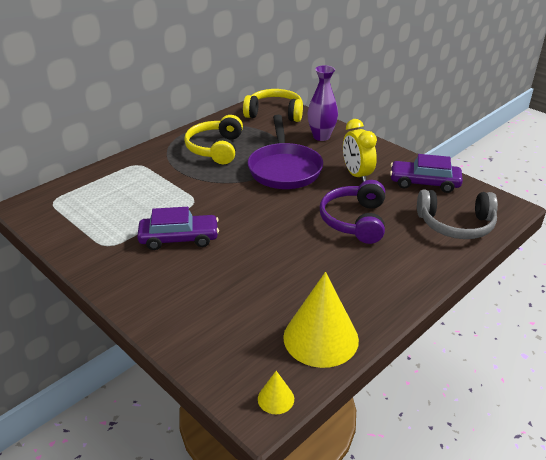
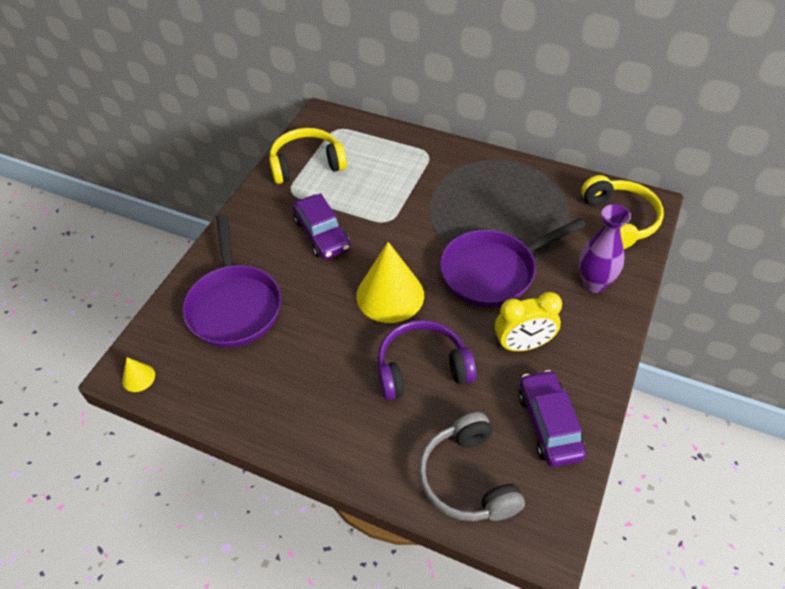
camera: 70 degrees right, 15 degrees up
(216, 149) = (498, 199): yellow headphones -> yellow headphones (307, 164)
(225, 310) = (234, 305): none -> purple pan
(320, 338) = (219, 389): yellow cone -> yellow cone (390, 295)
(356, 175) = (523, 345): yellow clock -> yellow clock turned 150 degrees counterclockwise

